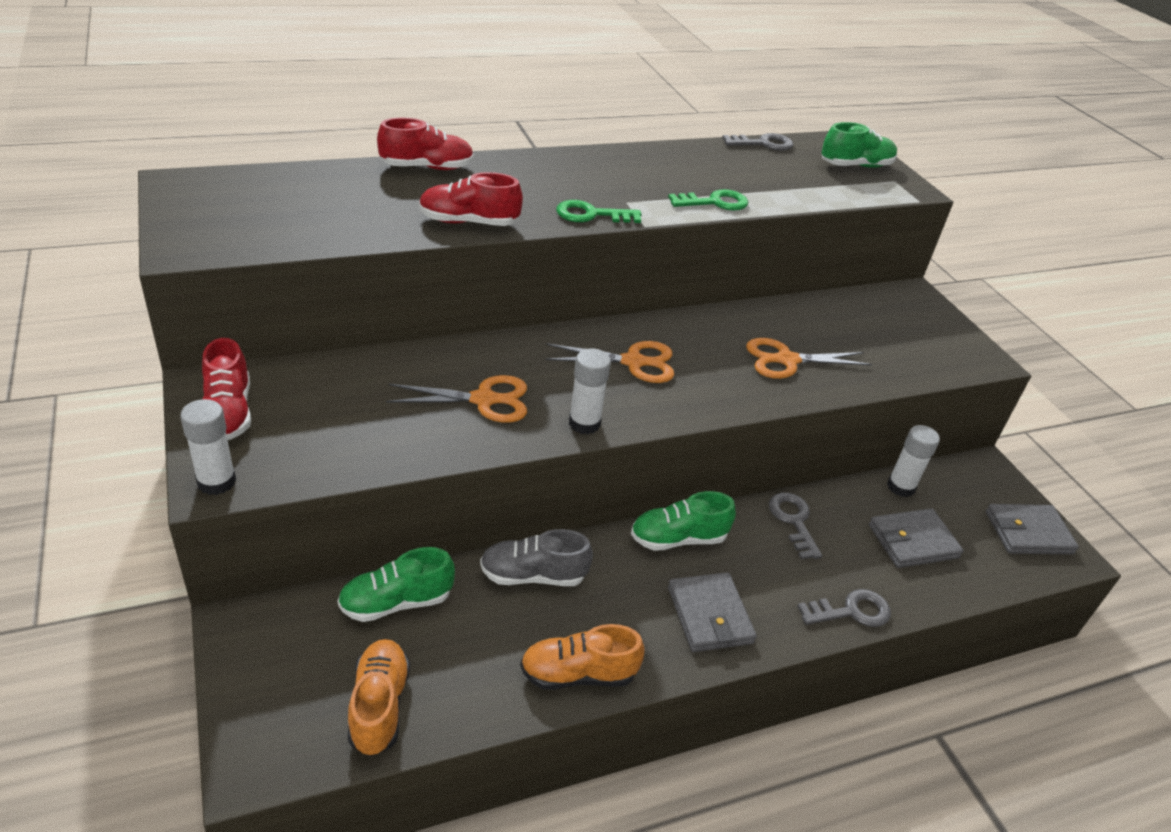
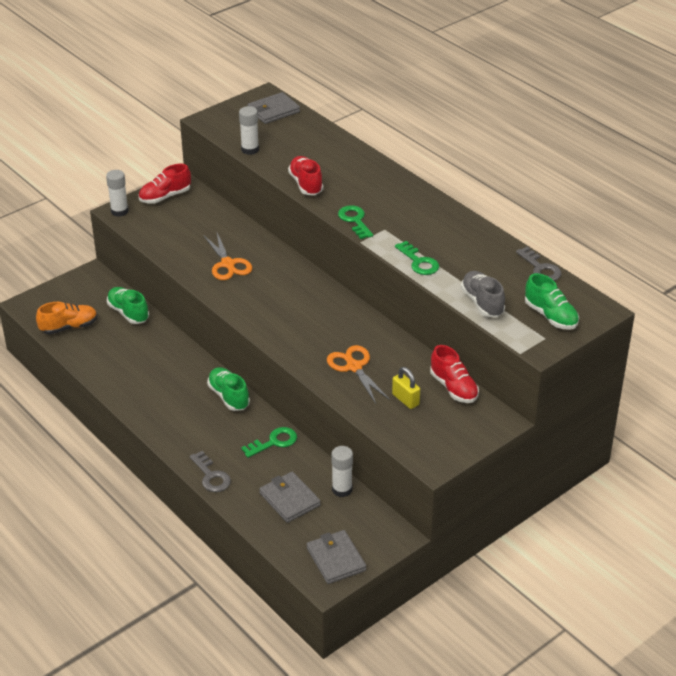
camera: 75 degrees right, 0 degrees up
(427, 167) = (356, 154): red shoe -> red shoe (453, 388)
(533, 575) = (170, 351): grey shoe -> grey shoe (482, 303)
(578, 674) = (115, 381): orange shoe -> none
(584, 423) = (232, 301): white glue stick -> white glue stick (250, 150)
(633, 362) = (302, 306): orange scissors -> none
(709, 615) = (177, 419): grey wallet -> grey wallet (273, 111)
(793, 521) = (274, 442): grey key -> green key
(863, 342) = (405, 400): none -> yellow padlock

